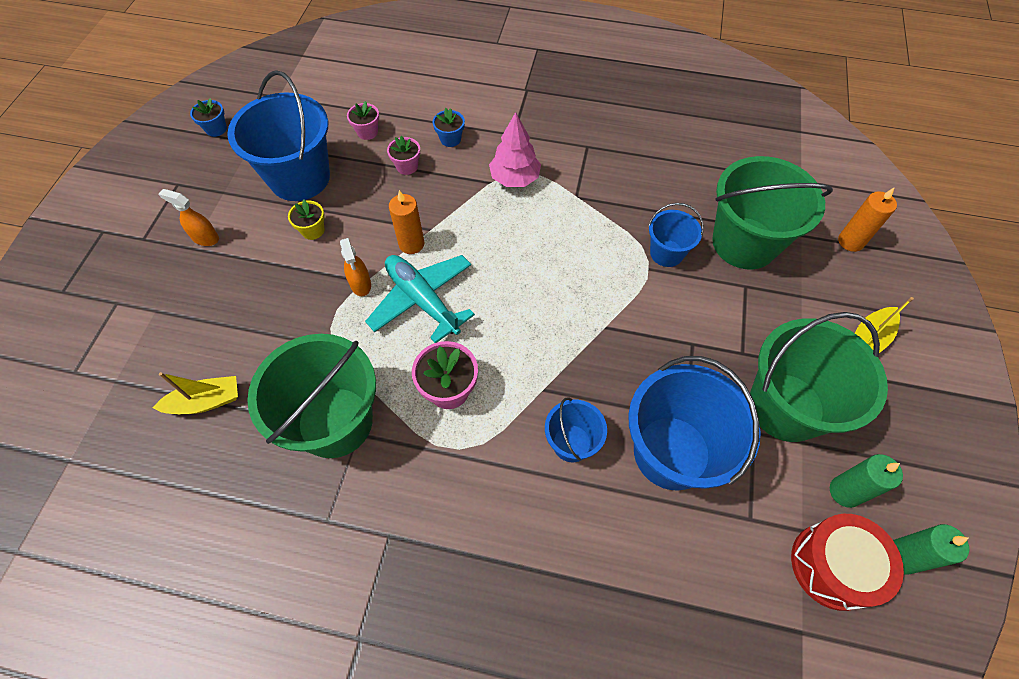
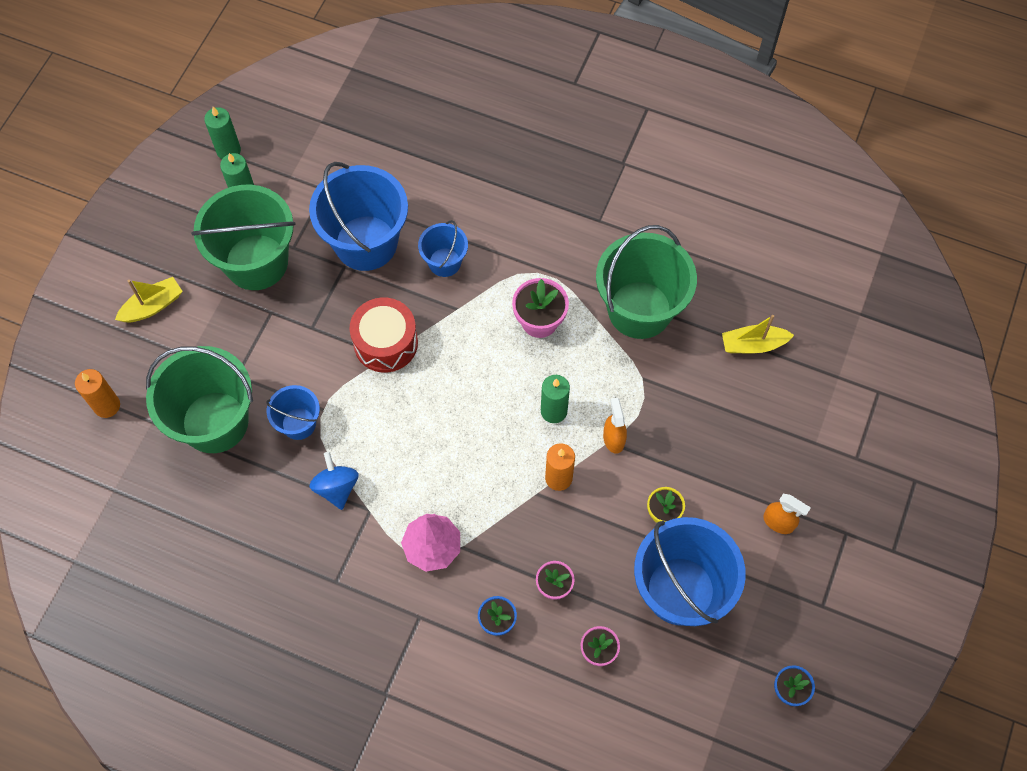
camera: 170 degrees left, 5 degrees up
(422, 300) = (554, 411): turquoise plane -> green candle
(611, 208) = (336, 487): none -> blue spinning top
(833, 566) = (280, 153): red drum -> red drum (385, 343)

